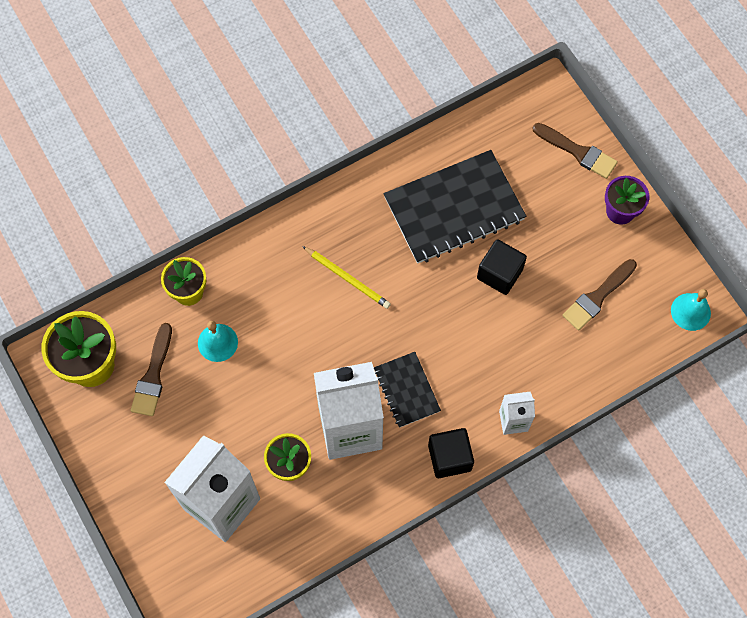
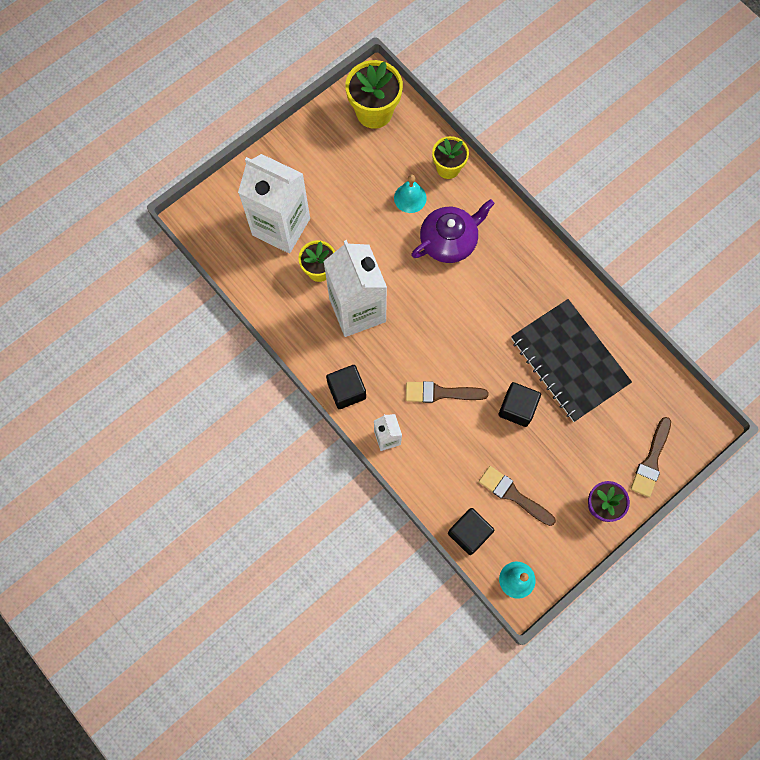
camera: 80 degrees right, 5 degrees up
(153, 375) = (374, 157): brown brush -> brown brush (441, 393)
(283, 308) = (449, 241): none -> purple teapot
(347, 278) = (485, 285): yellow pencil -> none
(406, 390) = (397, 348): black notebook -> none
(634, 351) = (469, 533): none -> black cube

